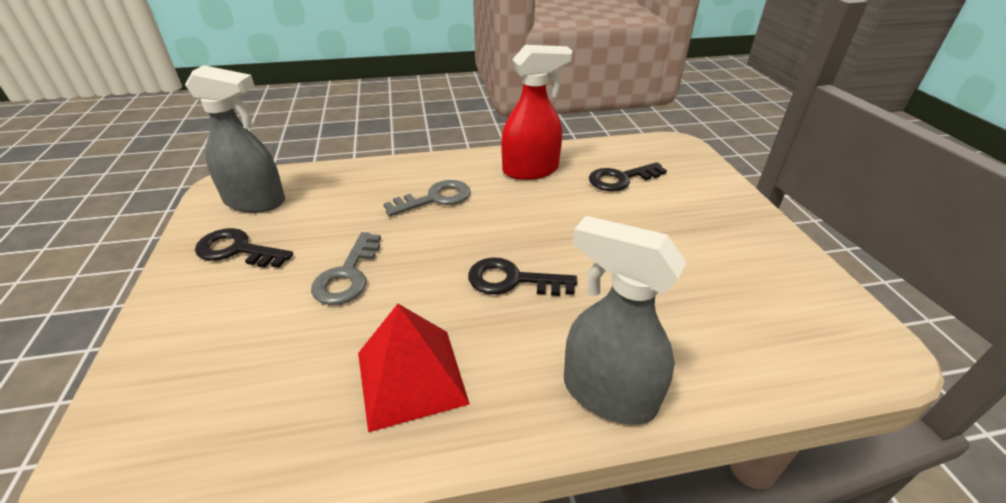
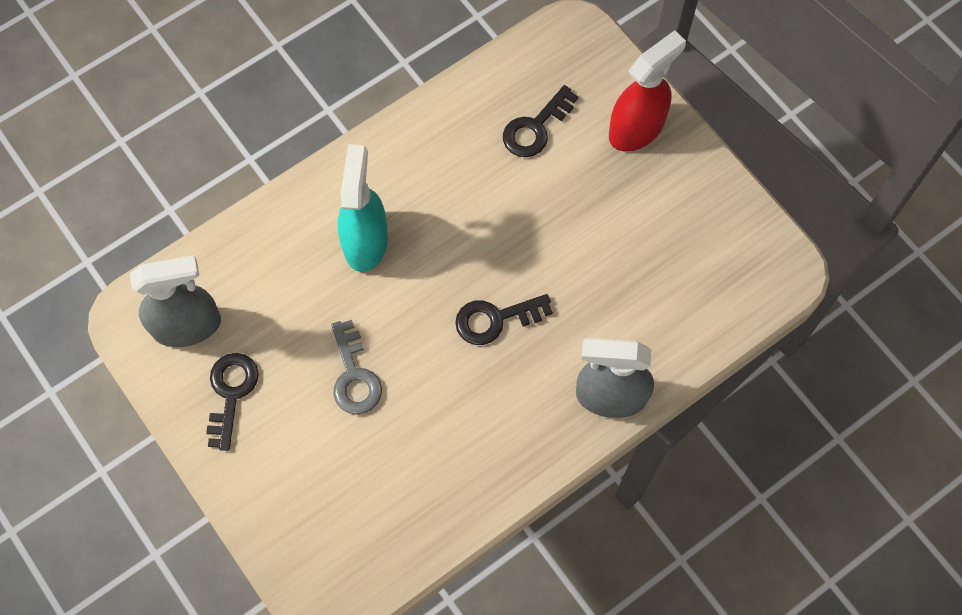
camera: 25 degrees left, 30 degrees up
(237, 250) = (231, 393): black key -> black key turned 105 degrees clockwise
(411, 377) = (471, 445): red pyramid -> none
(435, 198) = (365, 241): grey key -> turquoise spray bottle
(531, 170) = (437, 151): red spray bottle -> red spray bottle (636, 128)

